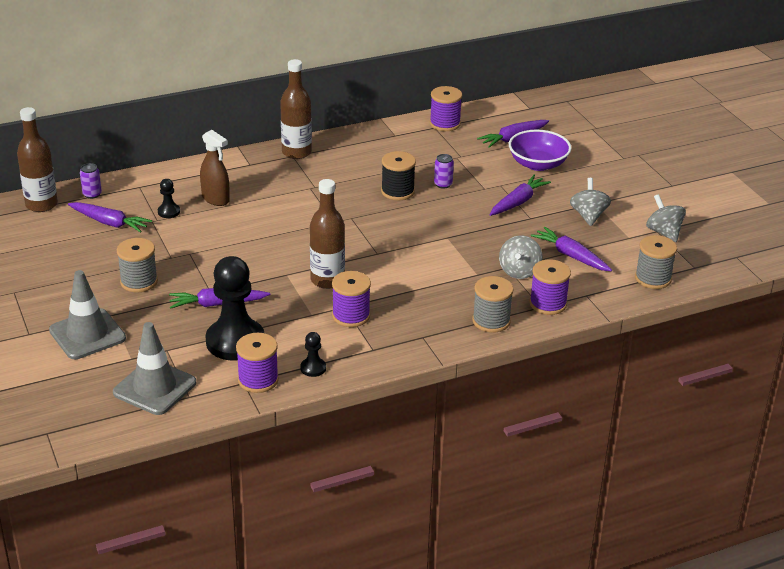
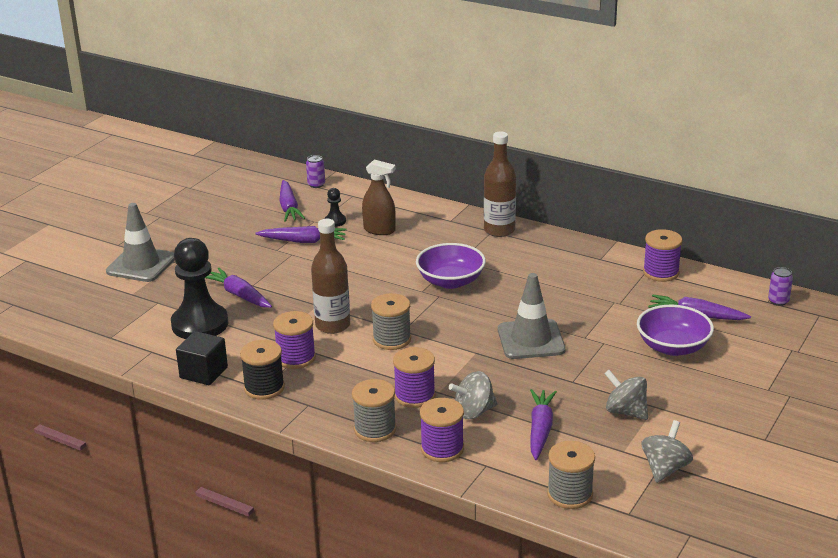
camera: 55 degrees right, 5 degrees down
(41, 204) = (277, 175): brown bottle -> none
(139, 281) = (229, 252): grey spool -> grey spool (392, 339)
(155, 388) = (106, 319): grey traffic cone -> grey traffic cone (531, 340)
(216, 199) = (379, 230): brown spray bottle -> brown spray bottle turned 75 degrees counterclockwise
(258, 380) = (161, 356): purple spool -> purple spool (414, 396)
(313, 368) = (203, 372): black pawn -> black cube
(338, 204) = (450, 281): none -> purple bowl
(397, 191) = (511, 298): black spool -> black spool (264, 388)
(443, 184) = (558, 314): purple can -> purple can (778, 301)
(518, 202) = (588, 364): purple carrot -> purple carrot (303, 241)
(588, 216) = (625, 412): grey spinning top -> grey spinning top turned 105 degrees counterclockwise

